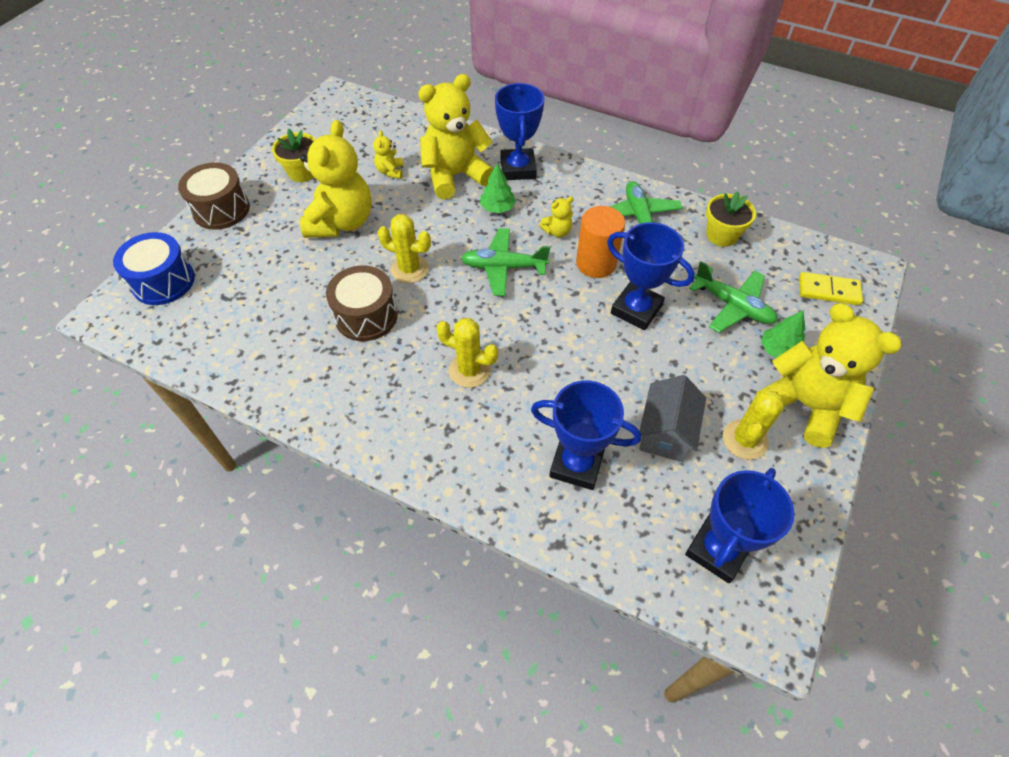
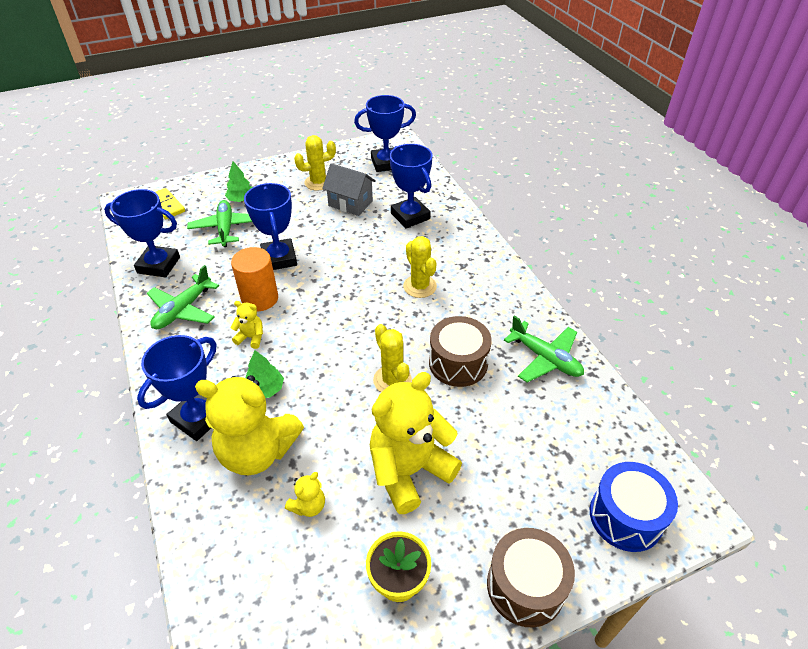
camera: 140 degrees left, 10 degrees down
(503, 267) = (323, 336): green plane -> green plane (545, 358)
(665, 433) = (350, 203): grey house -> grey house turned 60 degrees clockwise
(721, 235) = (159, 265): yellow flower pot -> blue trophy
(805, 405) = (270, 177): yellow teddy bear -> none

